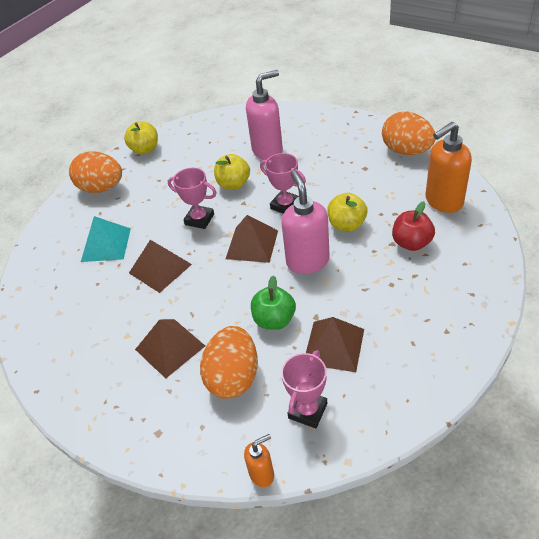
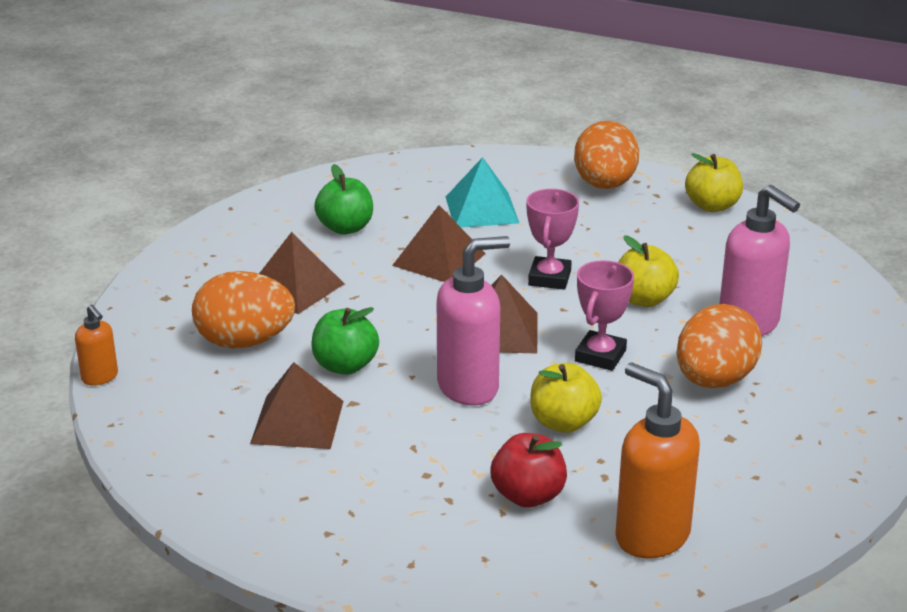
camera: 75 degrees right, 15 degrees down
(99, 317) = (345, 228): none -> green apple
(308, 411) = (188, 405): pink trophy -> none
(406, 151) = (802, 489): orange egg -> orange egg (714, 380)

